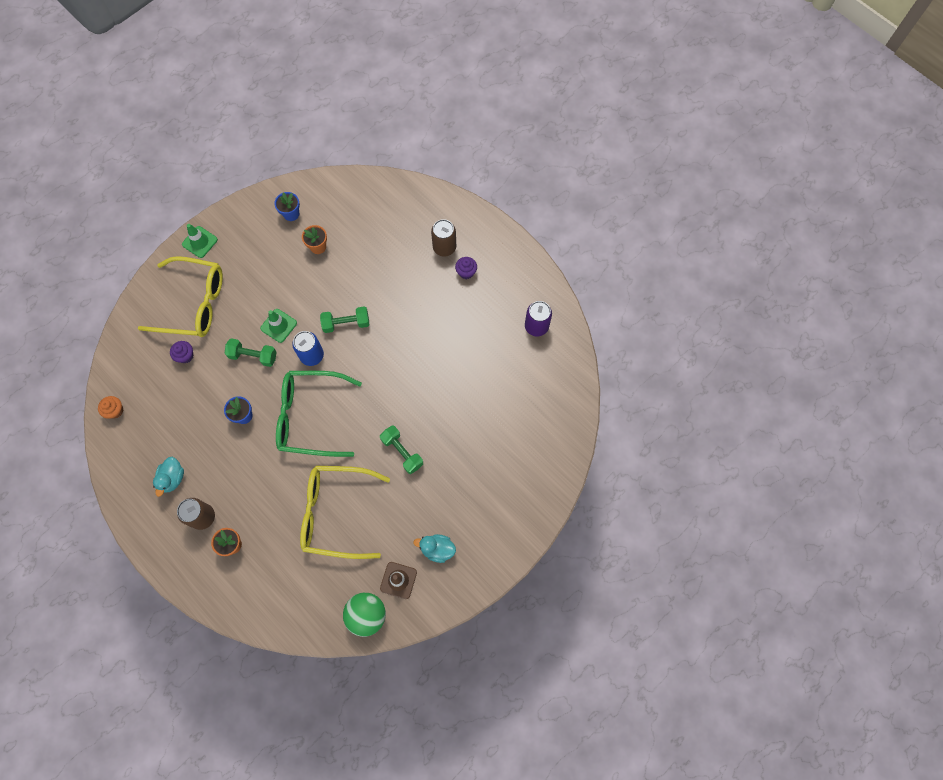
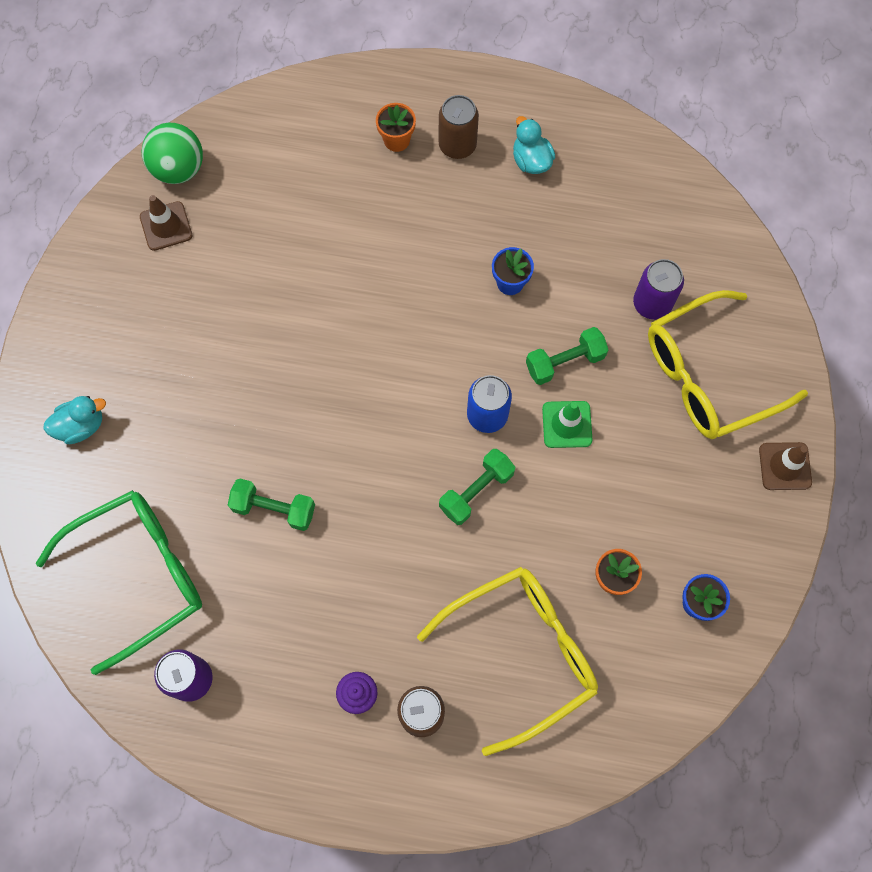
camera: 145 degrees right, 0 degrees up
(115, 411) = (673, 186): orange cupcake -> none
(185, 356) = (652, 303): purple cupcake -> purple can
(200, 242) = (785, 466): green traffic cone -> brown traffic cone
(309, 416) = (424, 336): green glasses -> green glasses (141, 574)
(335, 513) = (300, 248): yellow glasses -> yellow glasses (523, 652)
(402, 452) = (267, 372): green dumbbell -> green dumbbell (274, 509)
(437, 549) = (140, 288): turquoise duck -> turquoise duck (81, 426)

